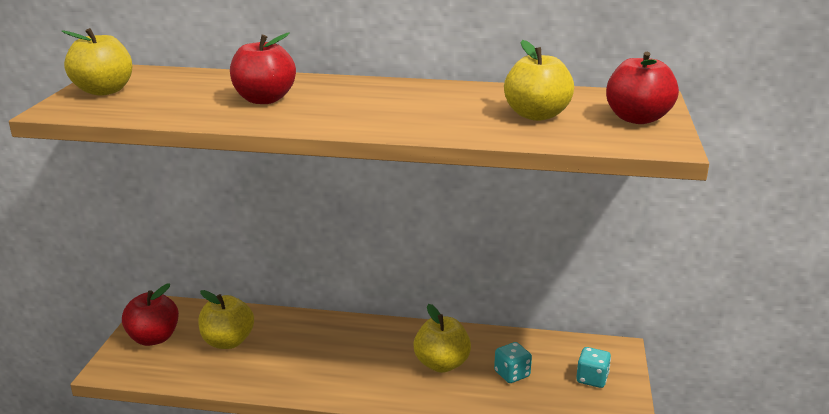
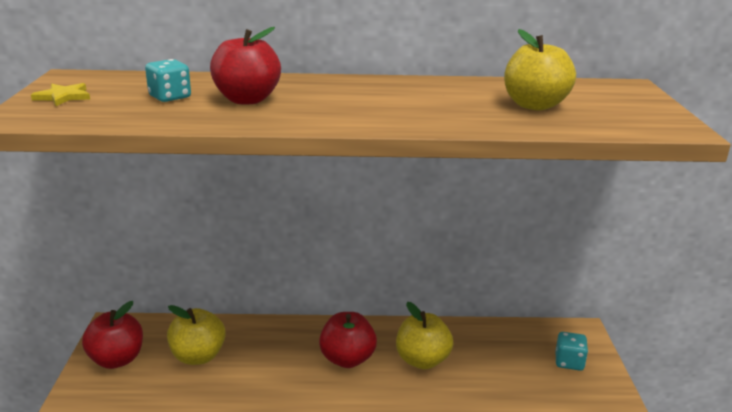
camera: 10 degrees left, 0 degrees up
(104, 91) = (63, 97): yellow apple -> yellow star
(512, 374) = (493, 364): turquoise dice -> turquoise dice (170, 97)
(637, 119) = (632, 105): red apple -> red apple (347, 359)

